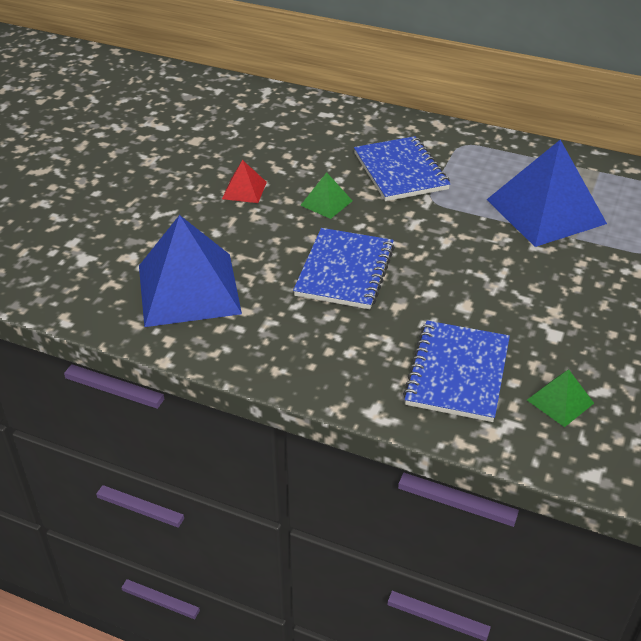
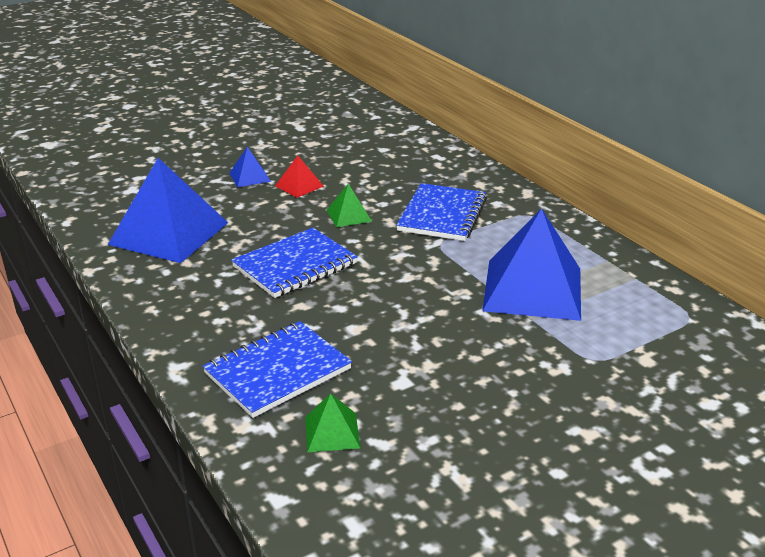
camera: 35 degrees right, 10 degrees down
(185, 198) = (249, 177): none -> blue pyramid

